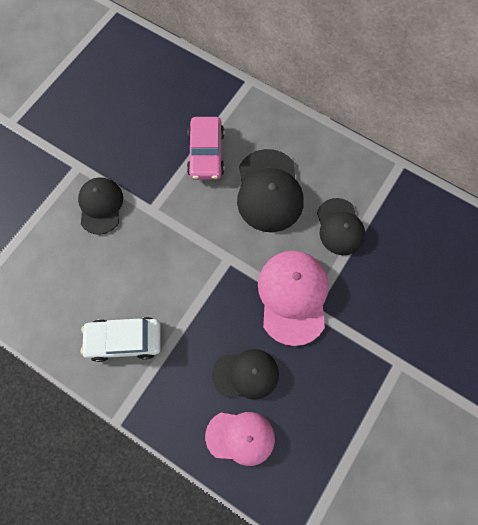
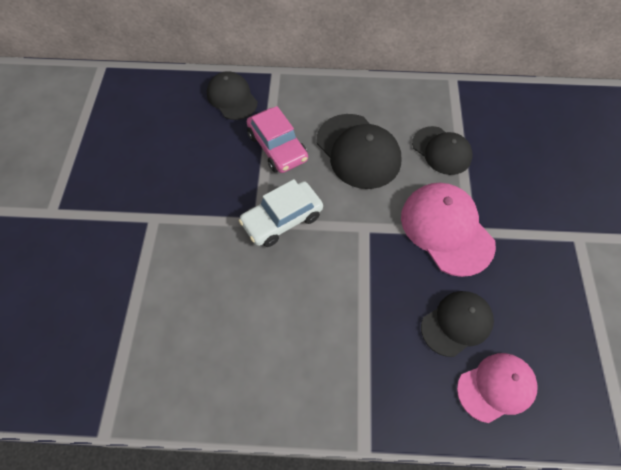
camera: 30 degrees left, 10 degrees down
(100, 206) = (202, 243): black cap -> black cap (232, 98)
(124, 340) = (315, 361): white car -> white car (282, 219)

